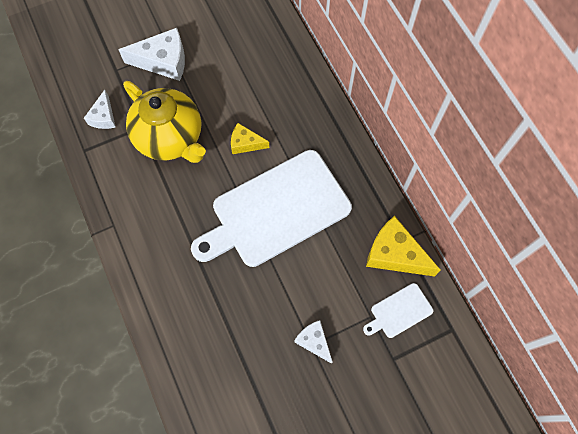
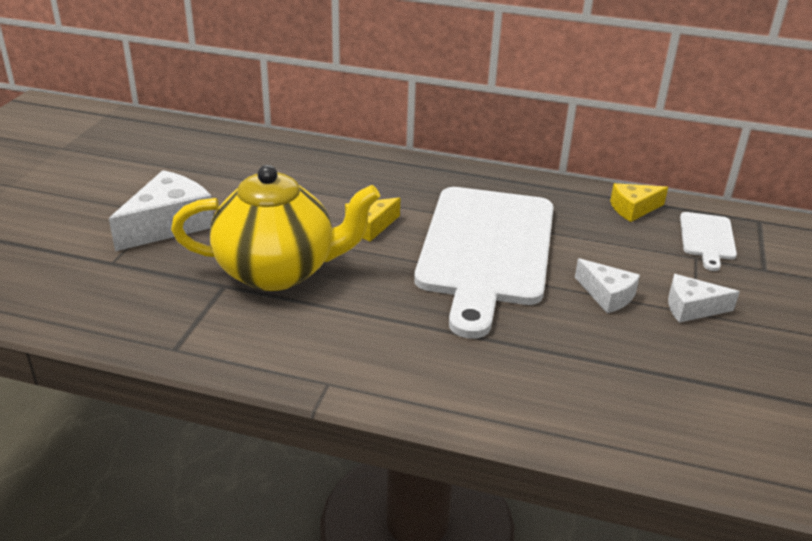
camera: 50 degrees left, 35 degrees down
(103, 117) = (157, 305): white cheese -> white cheese (607, 295)
(395, 254) = (633, 209): yellow cheese -> yellow cheese, size x0.59

